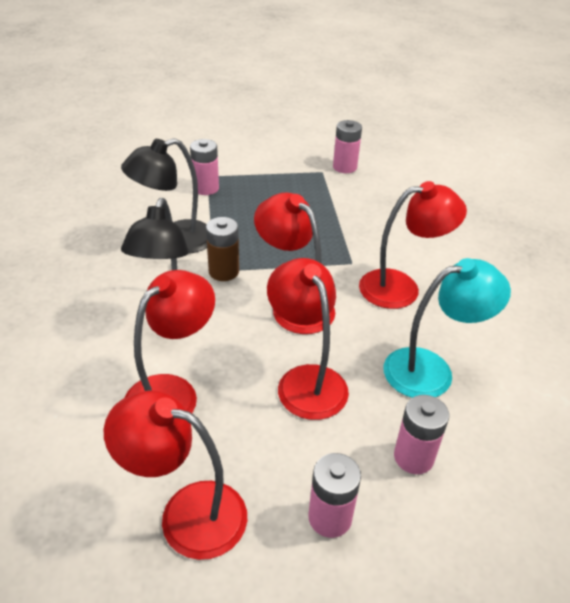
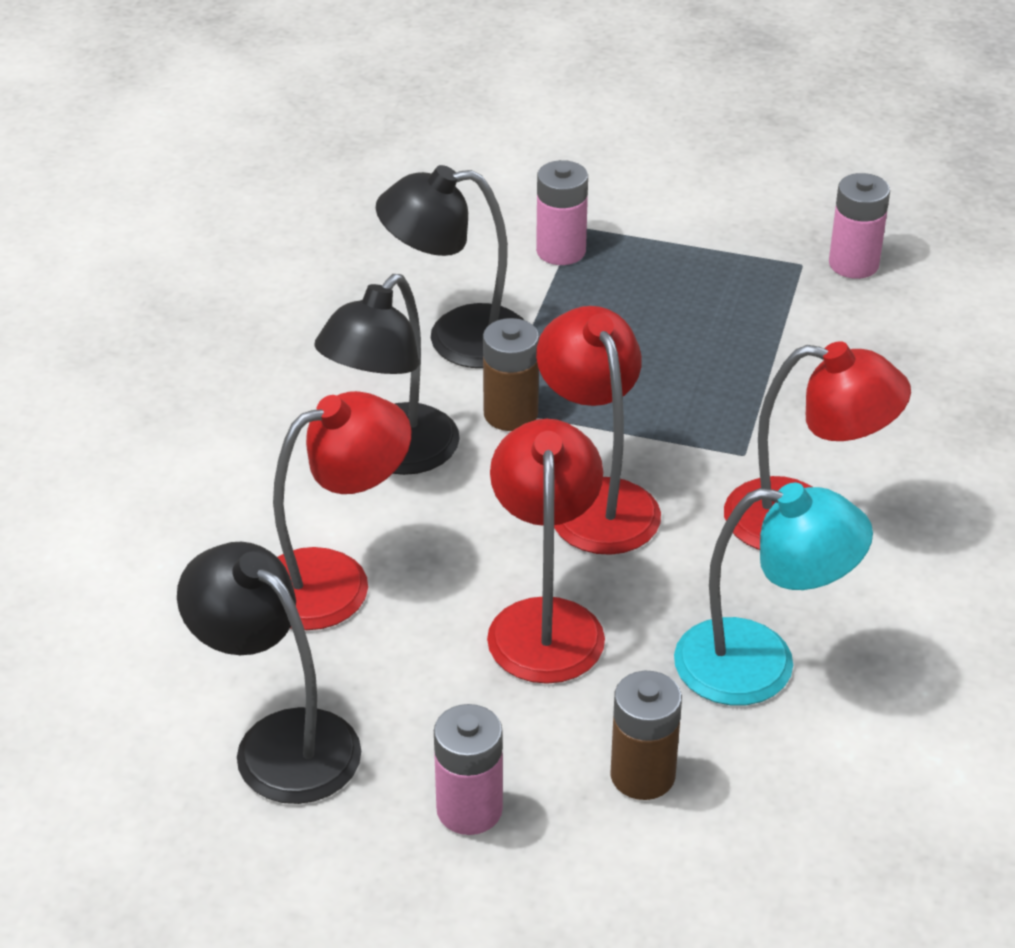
camera: 25 degrees right, 0 degrees up
(187, 513) = (279, 741): red lamp -> black lamp
(413, 457) = (642, 775): pink battery -> brown battery

